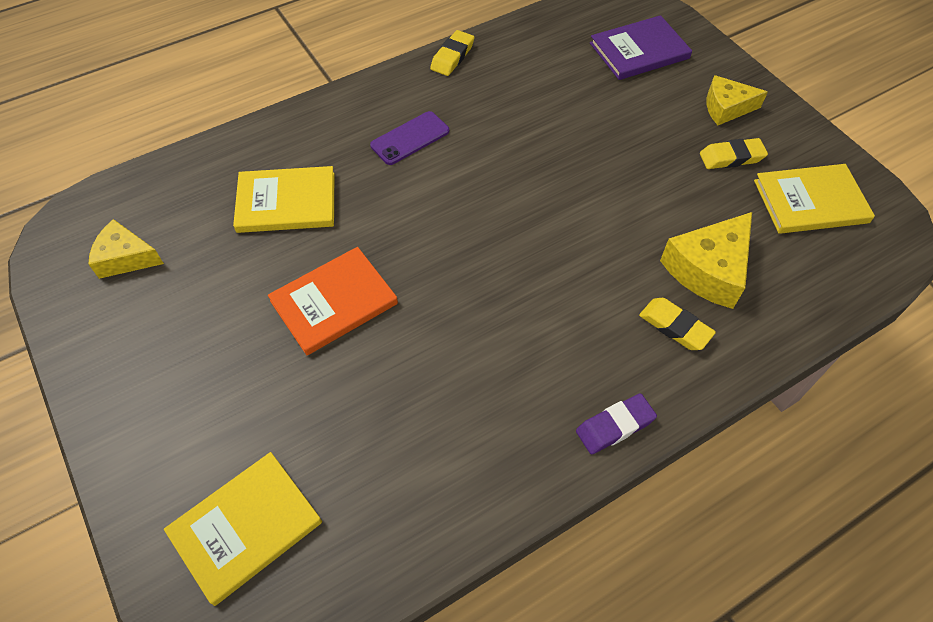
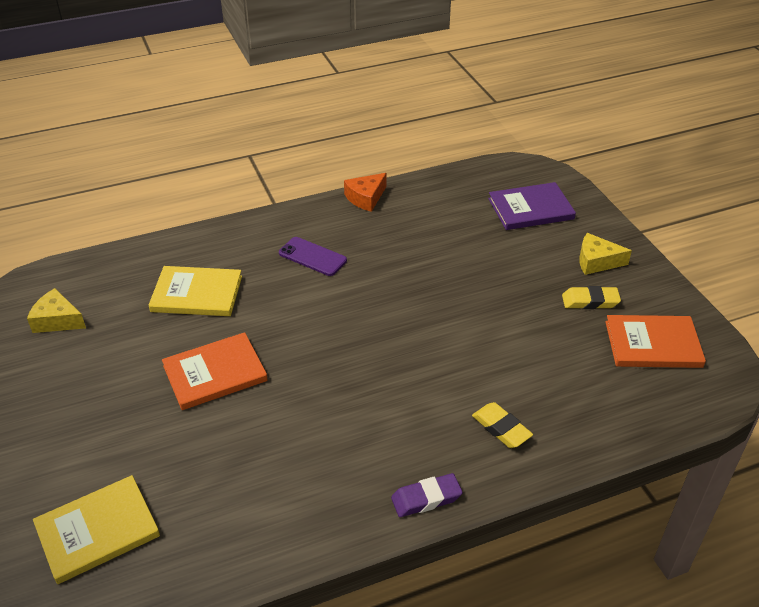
camera: 10 degrees right, 15 degrees down
(410, 138) = (312, 257): purple phone -> purple phone turned 60 degrees clockwise
(452, 57) = (366, 198): yellow eraser -> orange cheese
(708, 269) = (544, 387): yellow cheese -> none
(810, 201) = (653, 344): yellow book -> orange book

